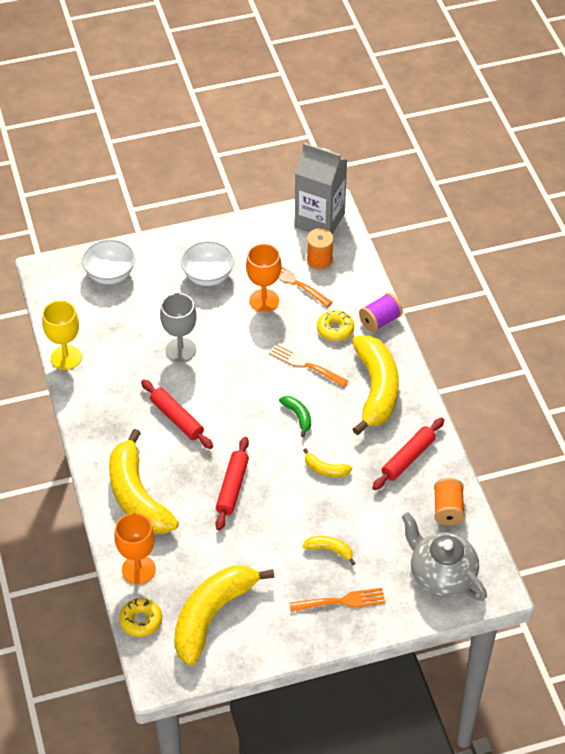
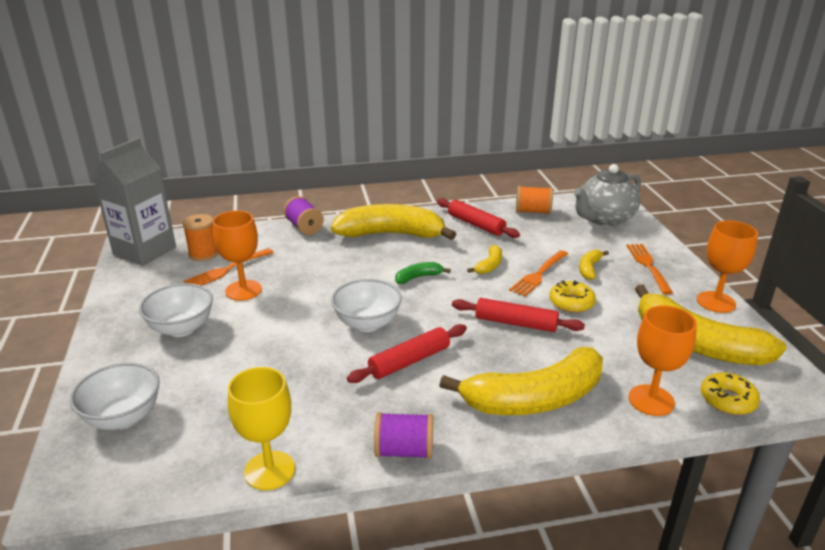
camera: 85 degrees left, 20 degrees down
(83, 422) = (404, 451): none -> purple spool
(180, 350) = (296, 354): grey goblet -> none
(223, 388) = (367, 323): none -> white bowl
(280, 646) = (716, 302): none -> orange goblet
(305, 364) = (348, 270): orange fork -> orange fork (538, 275)
(335, 329) = (305, 250): yellow donut -> yellow donut (571, 302)

